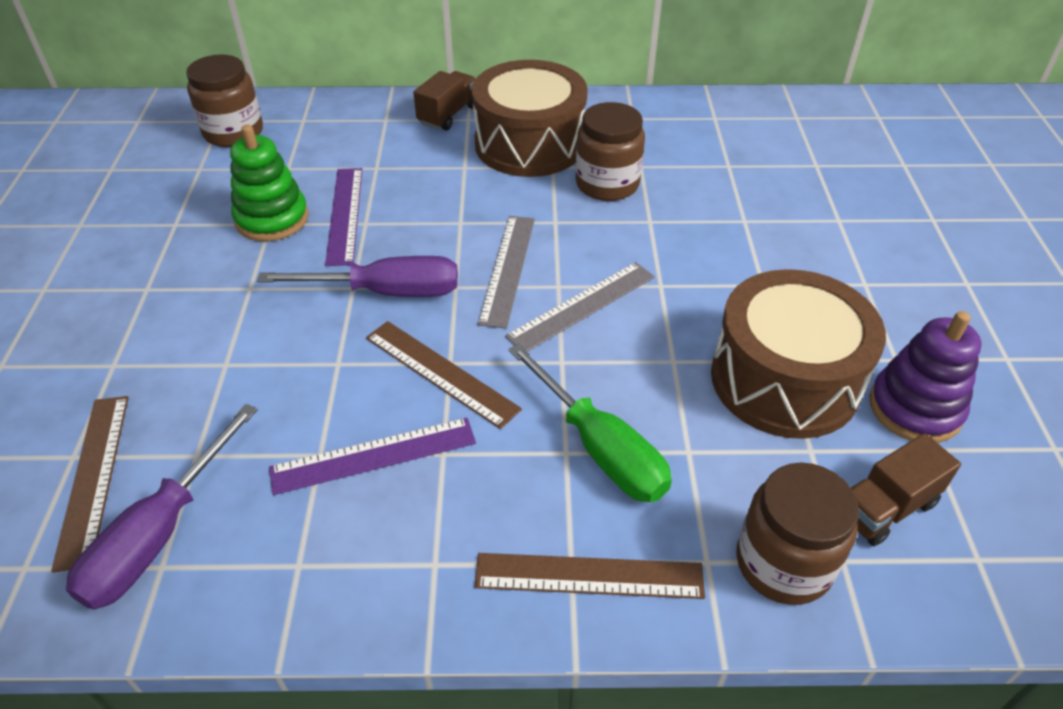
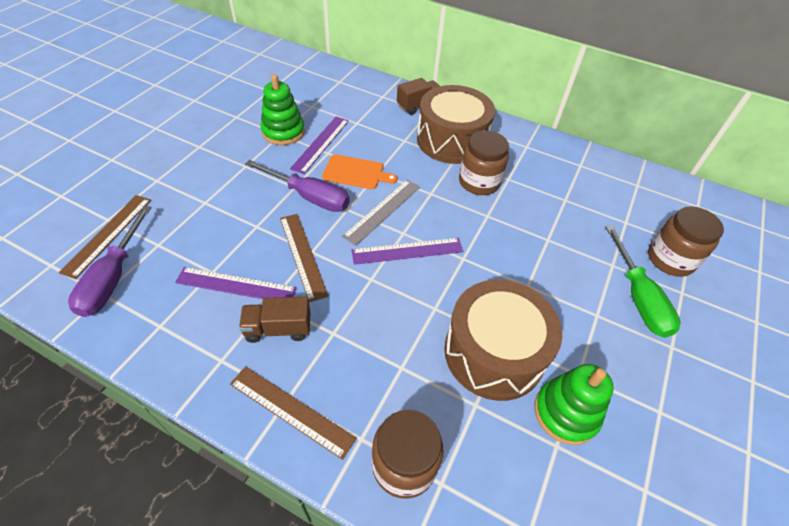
camera: 25 degrees right, 5 degrees up
(159, 535) = (113, 278): purple screwdriver -> purple screwdriver turned 45 degrees counterclockwise
(233, 132) = (300, 76): brown jar -> brown jar (670, 259)
(429, 234) = (356, 173): none -> orange cutting board
(582, 306) = (407, 251): grey ruler -> purple ruler
(600, 448) = (353, 340): green screwdriver -> green screwdriver (638, 298)
(885, 508) = (494, 466): brown truck -> brown truck (278, 328)
(915, 408) = (565, 413): purple stacking toy -> green stacking toy

